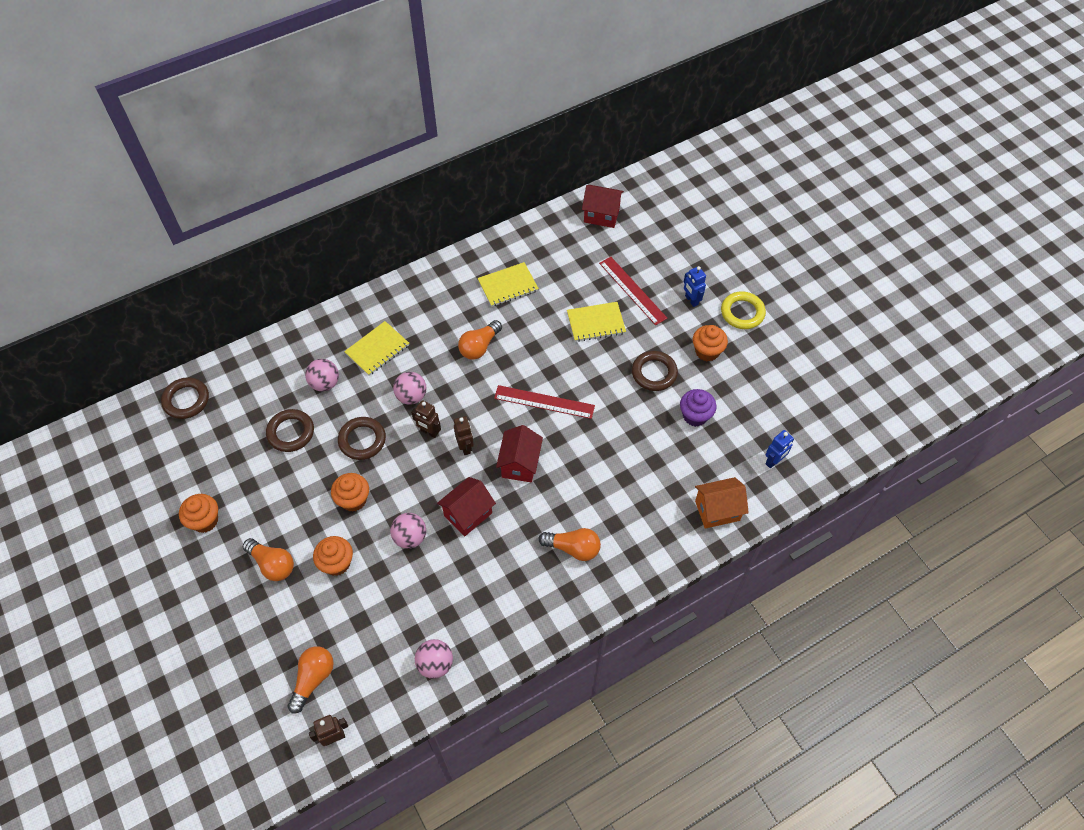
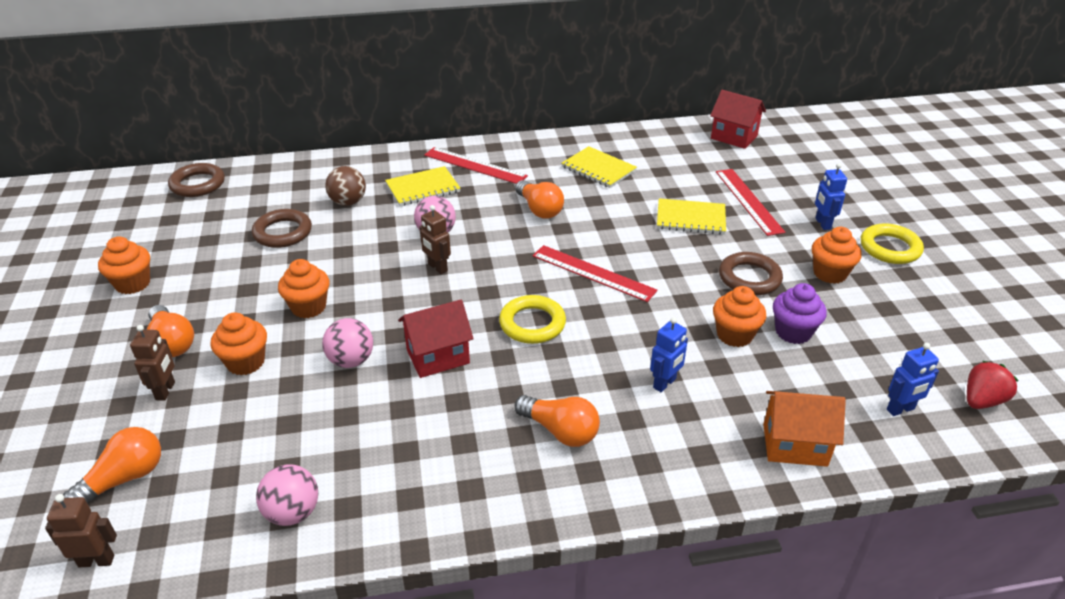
camera: 20 degrees right, 20 degrees down
(325, 383) = (348, 202): pink ball -> brown ball
(362, 440) = (356, 257): brown ring -> none
(407, 310) = (475, 166): none -> red ruler
(465, 447) = (472, 291): brown robot -> brown robot (166, 391)
(479, 346) = (539, 209): orange light bulb -> orange light bulb turned 90 degrees counterclockwise
(508, 285) = (598, 169): yellow notebook -> yellow notebook turned 45 degrees clockwise
(520, 464) = (532, 324): red house -> yellow ring
(625, 488) = (665, 383): none -> blue robot
(658, 431) = (734, 335): none -> orange cupcake
(820, 438) = (982, 400): none -> red strawberry

